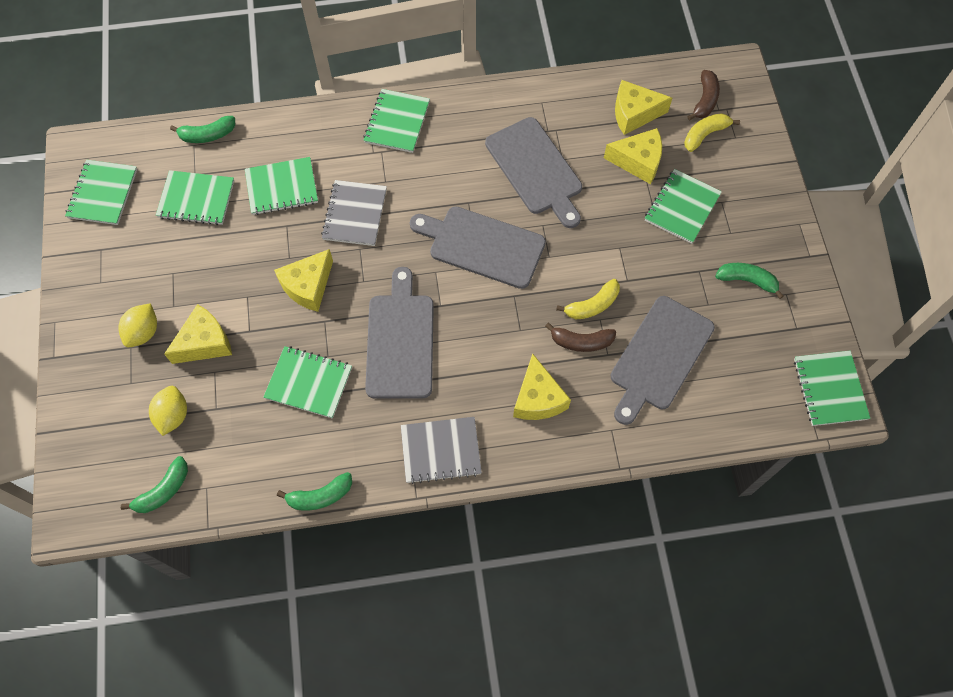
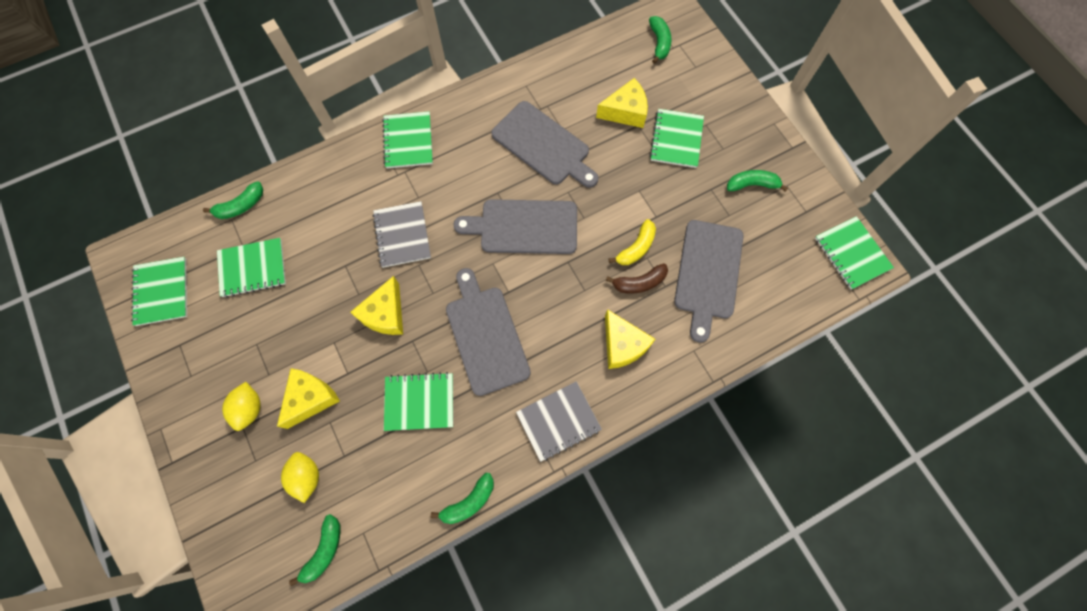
camera: 20 degrees left, 5 degrees up
(282, 187) = (327, 232): green notebook -> none
(634, 114) = (606, 72): yellow cheese -> none
(705, 100) = (659, 43): brown banana -> green banana
(705, 135) = (670, 72): yellow banana -> none

